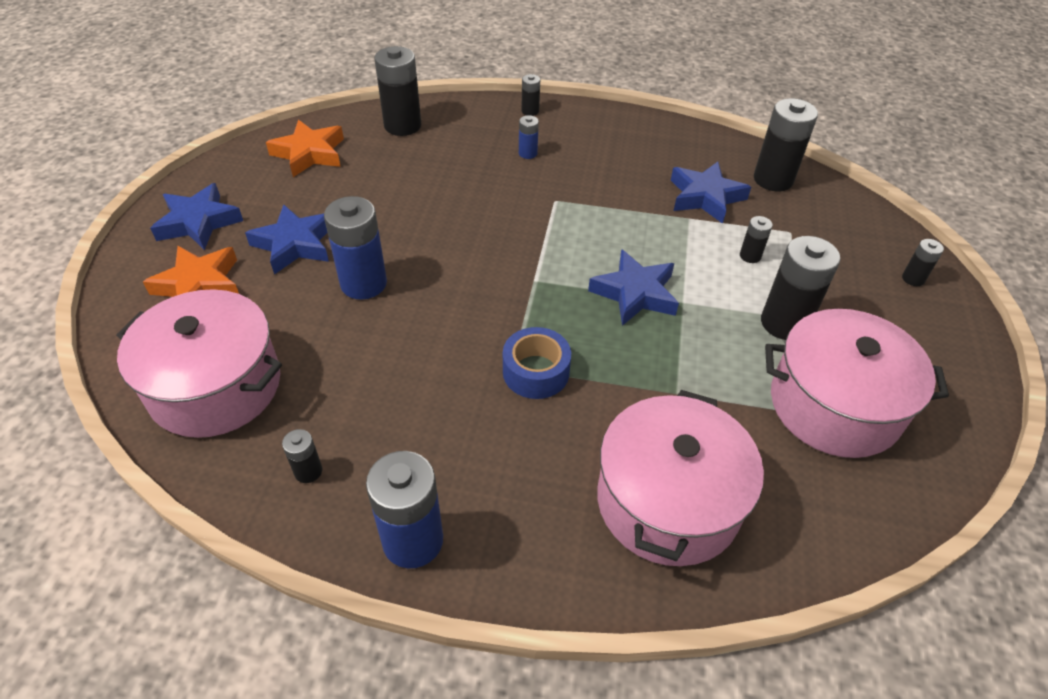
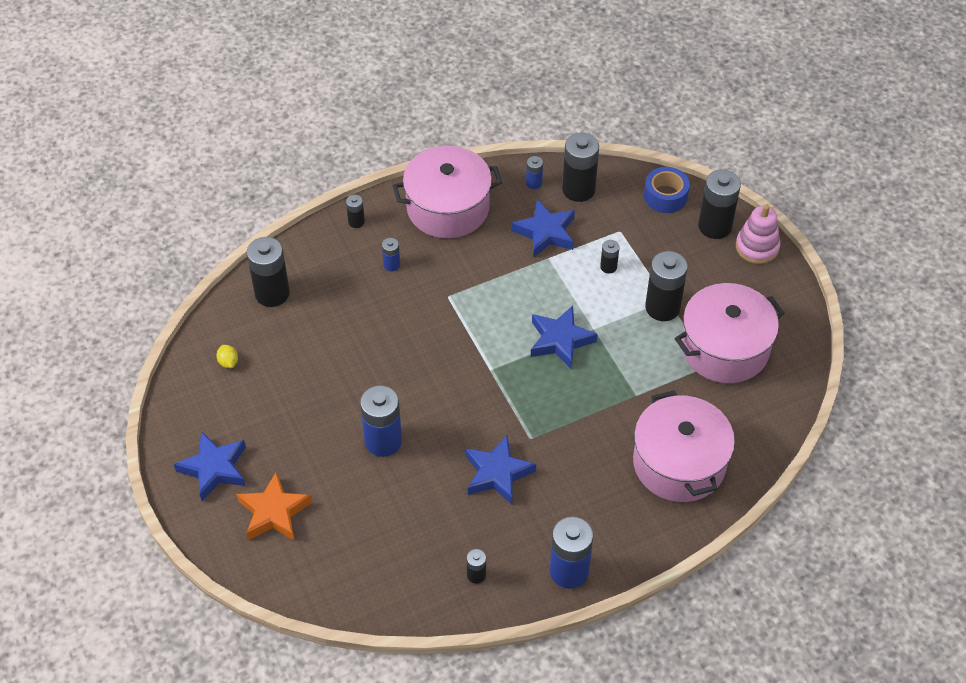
camera: 35 degrees left, 5 degrees up
(215, 386) = (366, 566): pink pot -> pink pot (448, 207)
(295, 244) = (304, 442): blue star -> blue star (497, 473)
(309, 153) = (228, 362): orange star -> yellow lemon
(536, 372) = (547, 433): blue tape -> blue tape (665, 196)
(729, 155) = (534, 183): none -> blue battery
(913, 279) = (715, 226): black battery -> black battery, size x2.04
(956, 323) = (757, 247): none -> pink stacking toy

